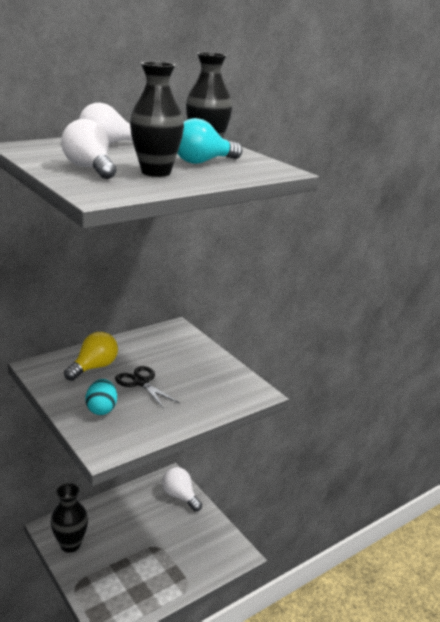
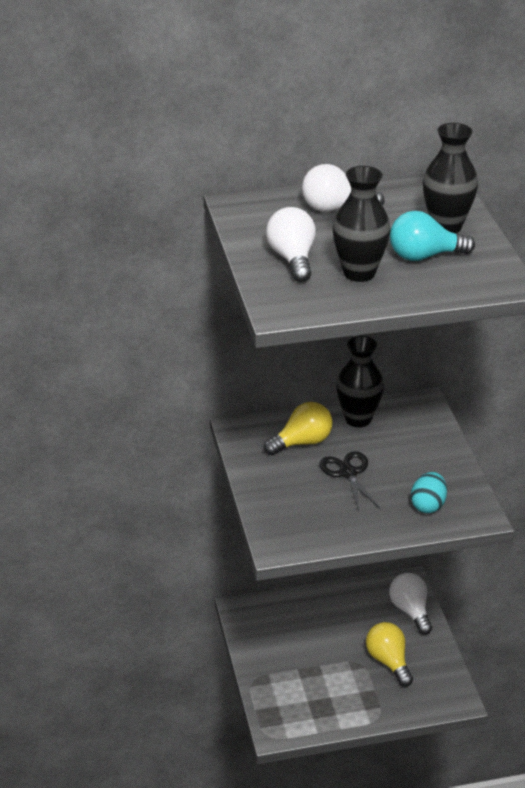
camera: 25 degrees right, 10 degrees up
(70, 544) = (260, 634): black vase -> black vase (358, 419)
(101, 409) = (292, 498): turquoise egg -> turquoise egg (428, 505)
(178, 539) = (388, 661): none -> yellow light bulb

